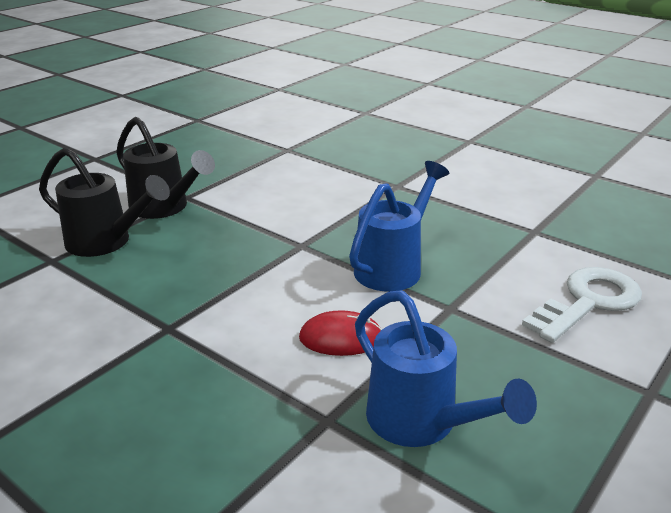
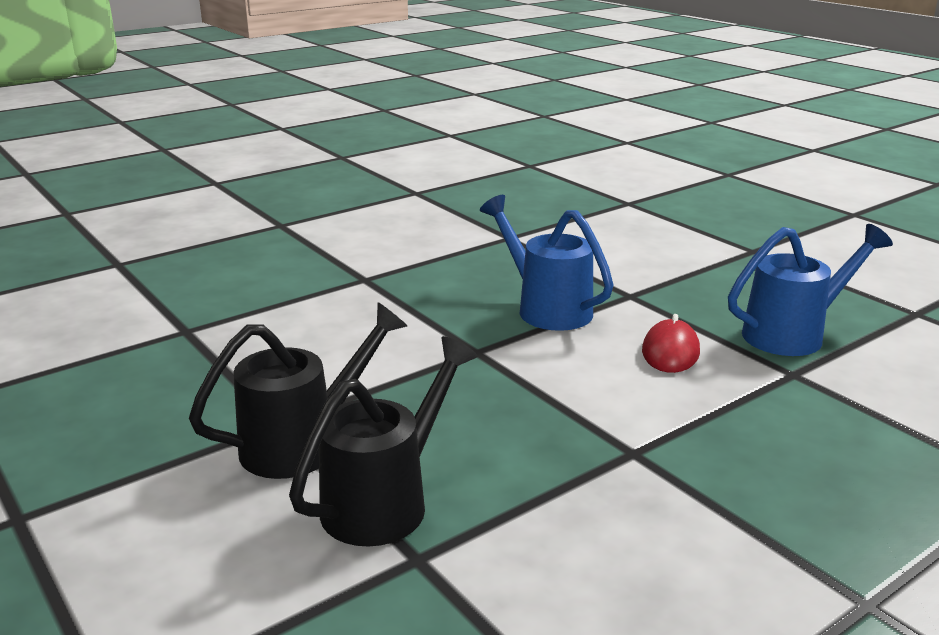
camera: 75 degrees left, 5 degrees down
(588, 302) = (634, 243): white key -> none

